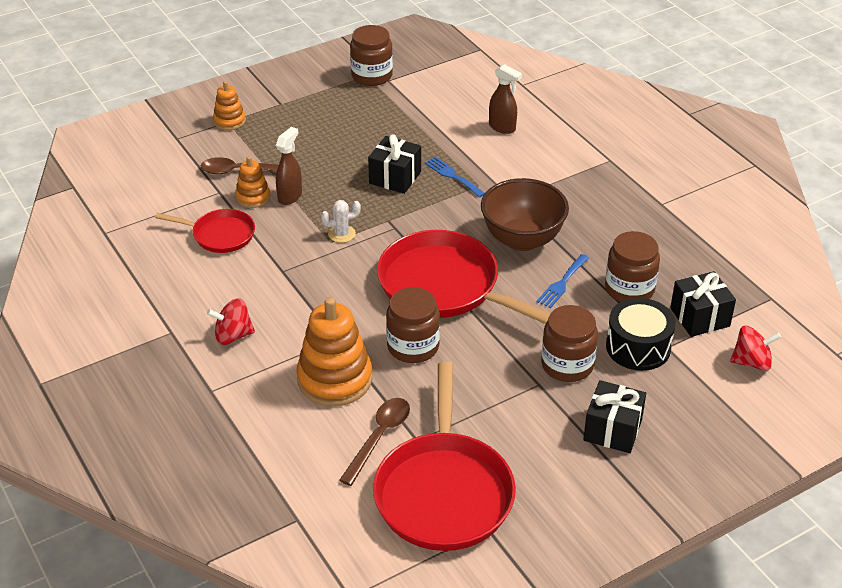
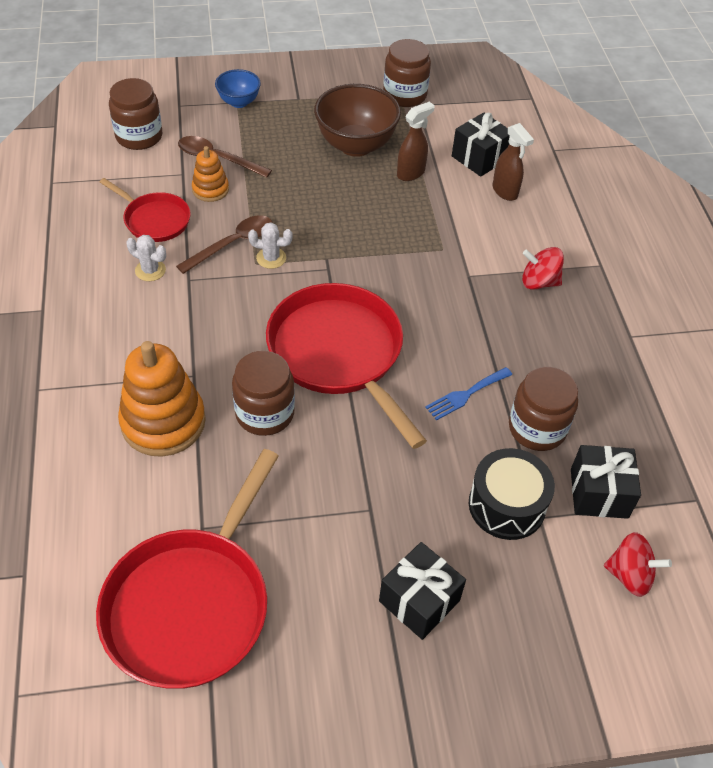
camera: 20 degrees right, 10 degrees up
(229, 121) = (239, 102): orange stacking toy -> blue bowl
(233, 336) = (97, 335): red spinning top -> red spinning top (539, 282)
(244, 274) = (150, 270): none -> white cactus
(290, 196) = (246, 200): brown spray bottle -> brown spray bottle (411, 173)
(379, 437) = (165, 509): brown spoon -> brown spoon (232, 244)
(395, 177) = (361, 213): black gift -> black gift (479, 158)
(452, 176) = (421, 230): blue fork -> none
(522, 239) = (452, 327): brown bowl -> brown bowl (355, 145)
(567, 365) = (415, 497): brown jar -> brown jar (139, 136)

